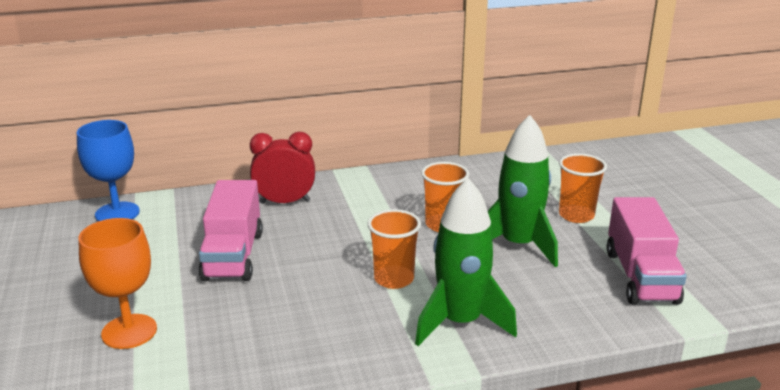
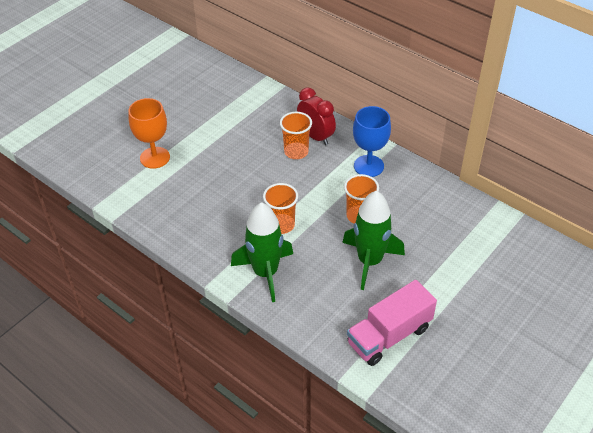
camera: 55 degrees right, 20 degrees up
(117, 213) = (241, 84): blue goblet -> blue goblet (368, 166)
(233, 255) = (244, 151): pink truck -> none
(576, 215) = (437, 274): orange cup -> orange cup (296, 152)

